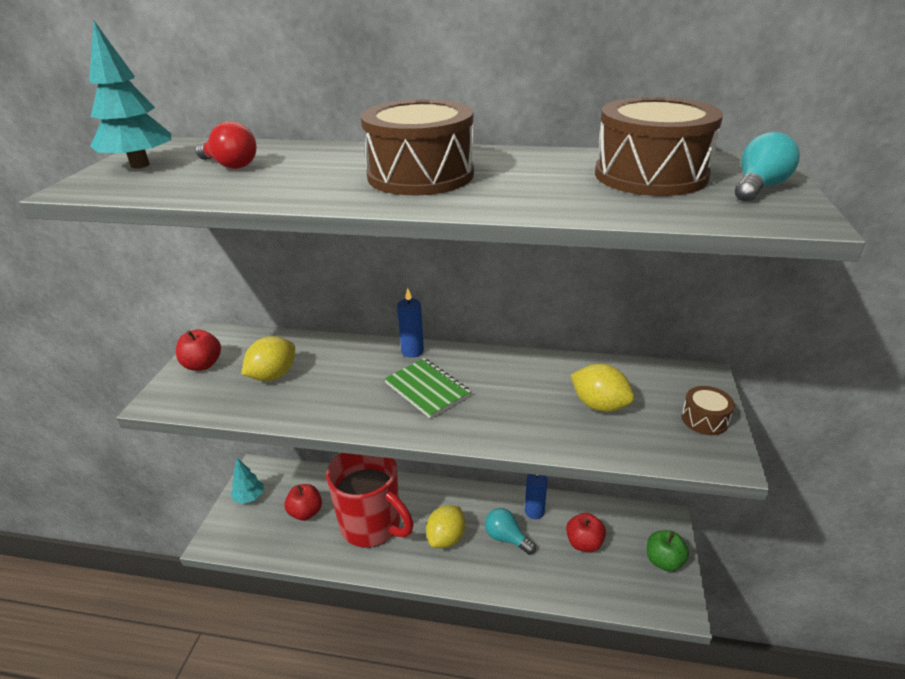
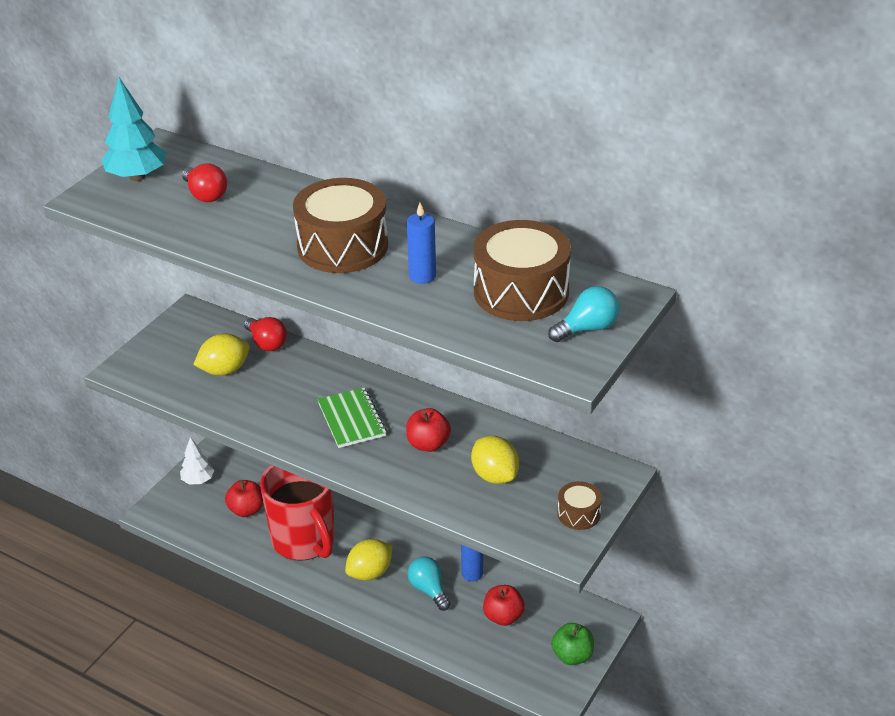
camera: 20 degrees right, 5 degrees up
(202, 365) = (168, 343): red apple -> red apple (428, 444)
(249, 497) = (198, 480): turquoise tree -> white tree
(305, 344) = (266, 343): none -> red light bulb
(412, 351) = (360, 376): blue candle -> blue candle (422, 276)

